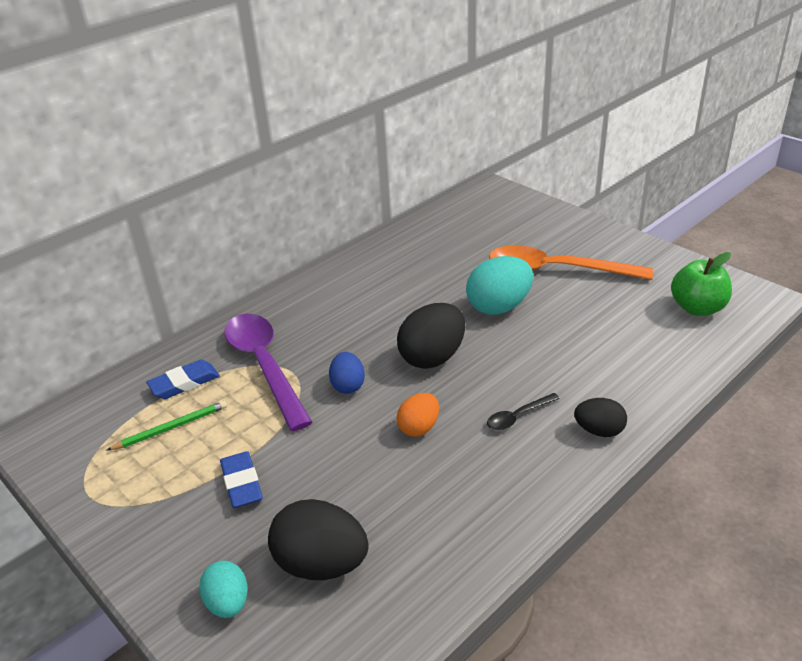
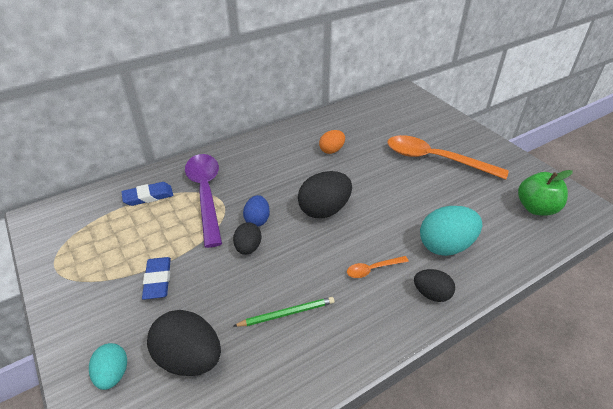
camera: 10 degrees right, 5 degrees up
(171, 428) = (127, 228): green pencil -> green pencil (287, 313)
(348, 421) = (248, 248): none -> black egg
(419, 428) = (296, 263): orange egg -> orange egg (331, 150)
(499, 307) = (384, 180): turquoise egg -> turquoise egg (445, 246)
(518, 416) = (372, 269): black spoon -> orange spoon

